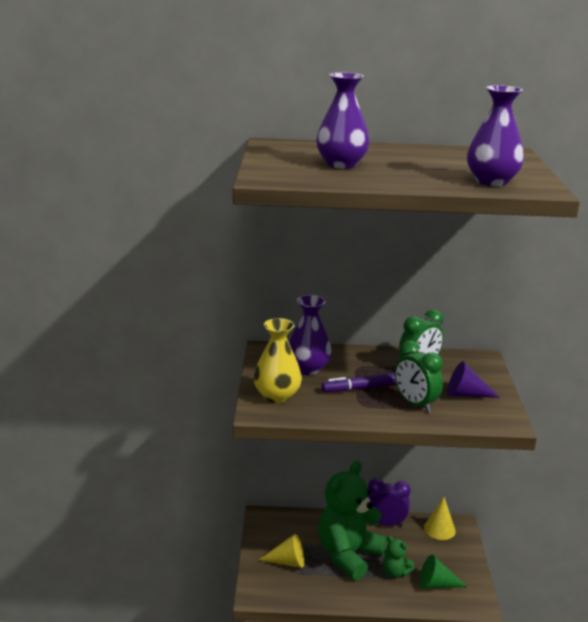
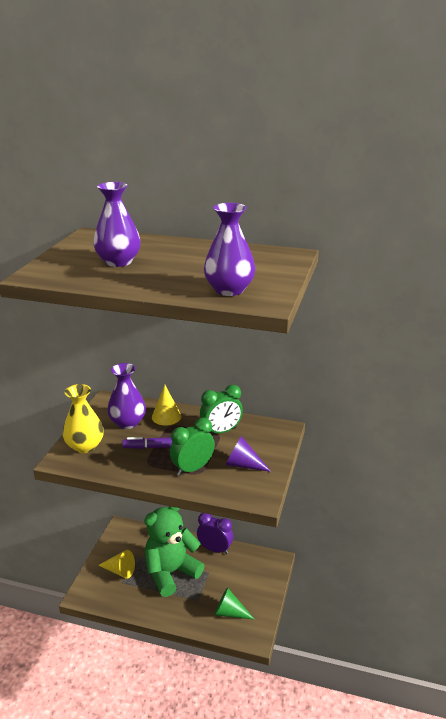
camera: 15 degrees right, 5 degrees up
(395, 572) = (201, 595): green teddy bear -> none
(415, 404) = (192, 469): green clock -> green clock turned 75 degrees clockwise
(439, 529) = (257, 561): yellow cone -> yellow cone (166, 416)

